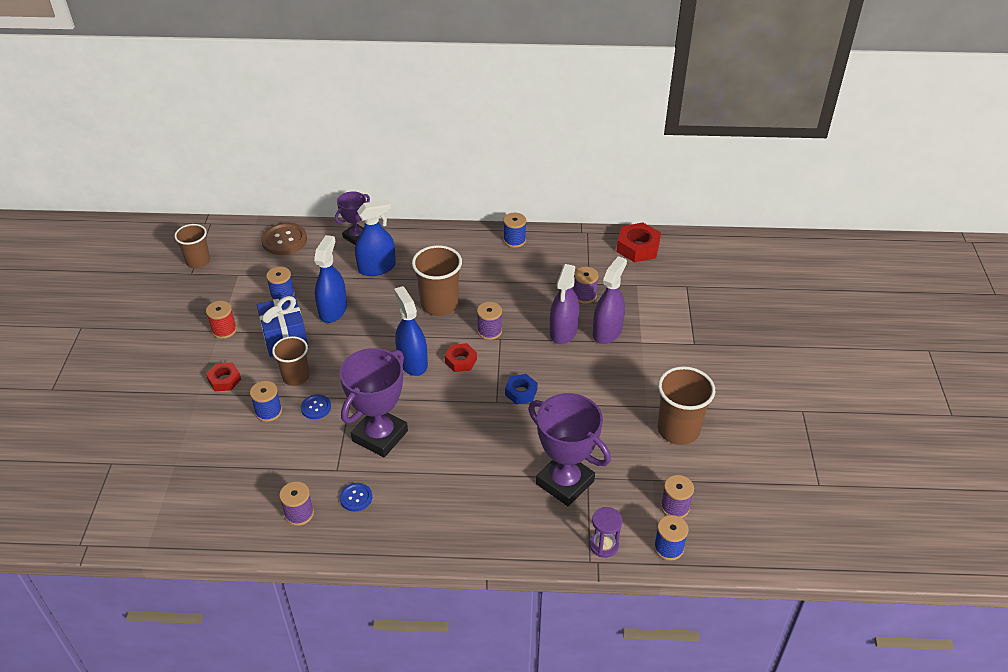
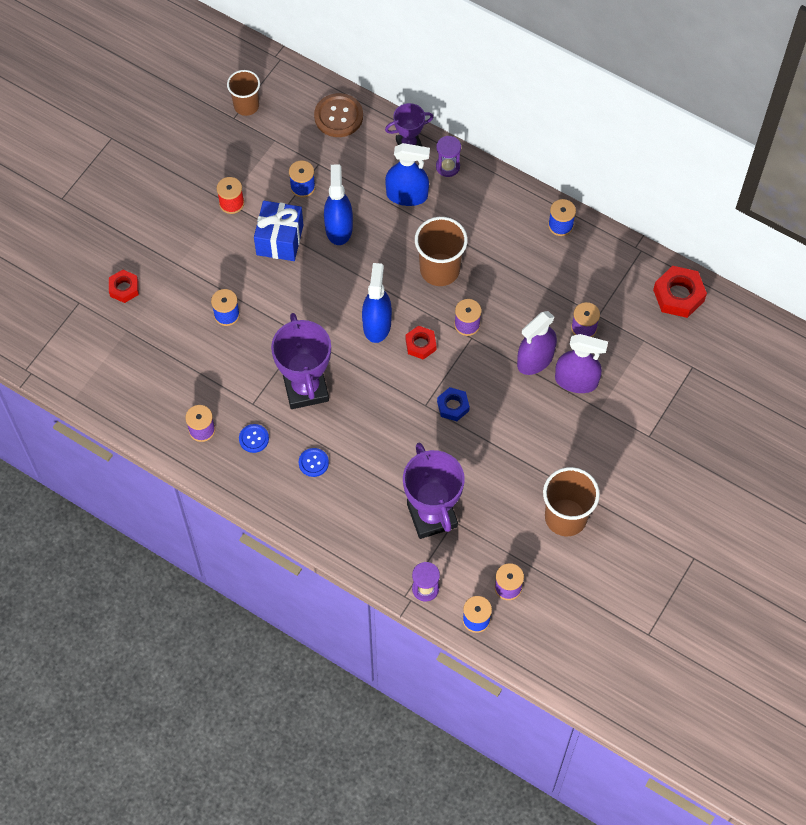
camera: 30 degrees right, 20 degrees up
(224, 380) = (206, 261): red nut -> red nut (124, 288)
(296, 377) = (267, 288): brown cup -> none
(316, 407) = (268, 331): blue button -> blue button (313, 463)
(333, 310) = (338, 228): blue spray bottle -> blue spray bottle turned 45 degrees counterclockwise
(380, 436) = (305, 388): purple trophy -> purple trophy turned 75 degrees counterclockwise
(397, 238) = (447, 167): none -> purple hourglass
(607, 331) = (576, 381): purple spray bottle -> purple spray bottle turned 45 degrees clockwise

